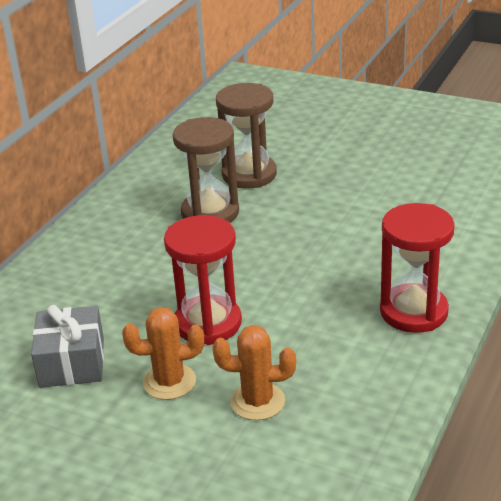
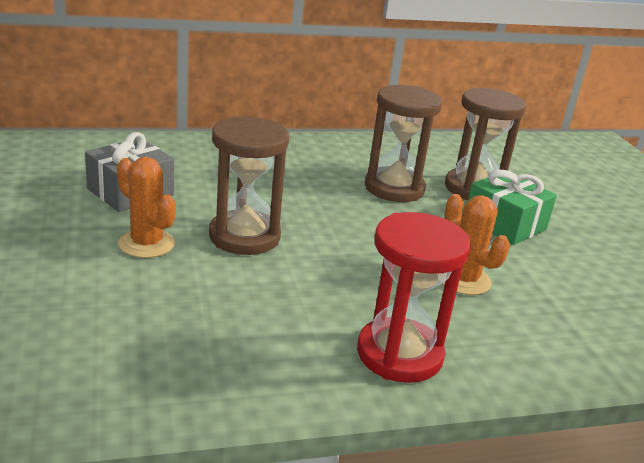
camera: 45 degrees right, 5 degrees down
(208, 323) = (244, 236): red hourglass -> brown hourglass
(257, 401) = (161, 300): orange cactus -> orange cactus (463, 280)
(309, 186) = (505, 224): none -> green gift

